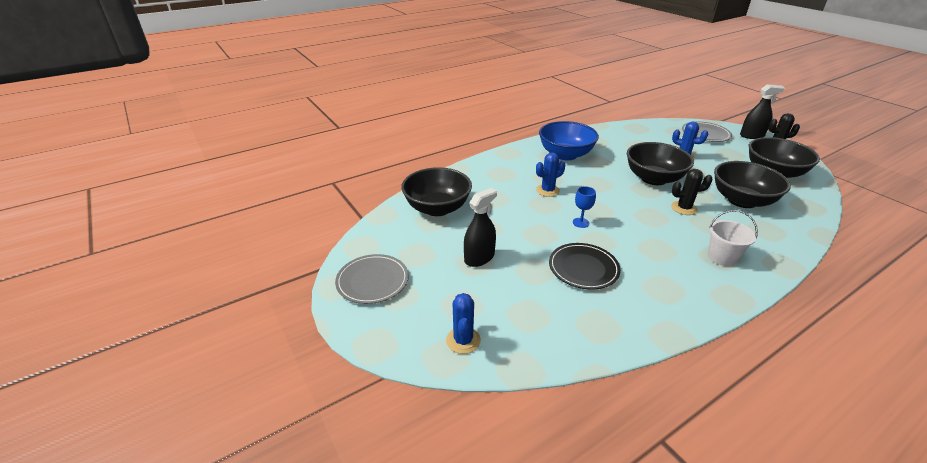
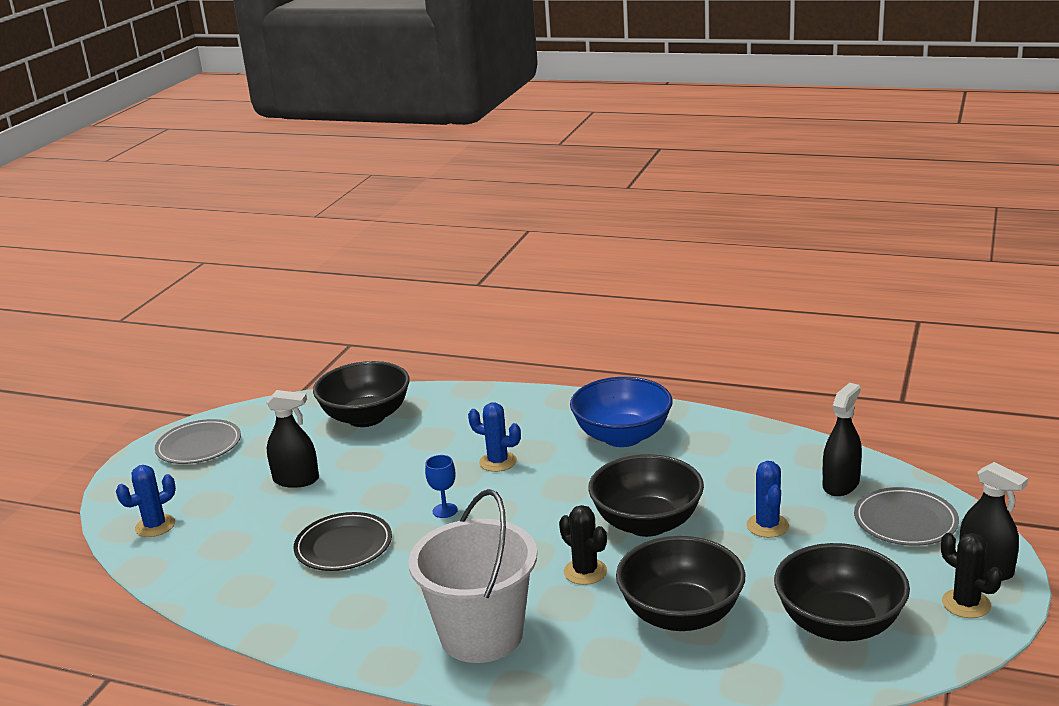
camera: 55 degrees right, 10 degrees down
(664, 133) = (841, 484): none -> black spray bottle
(722, 257) = (481, 635): white bucket -> white bucket, size x1.89

